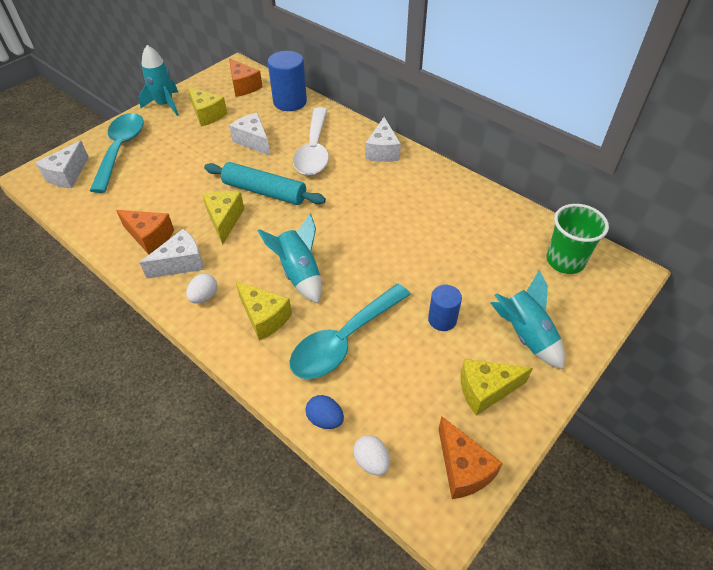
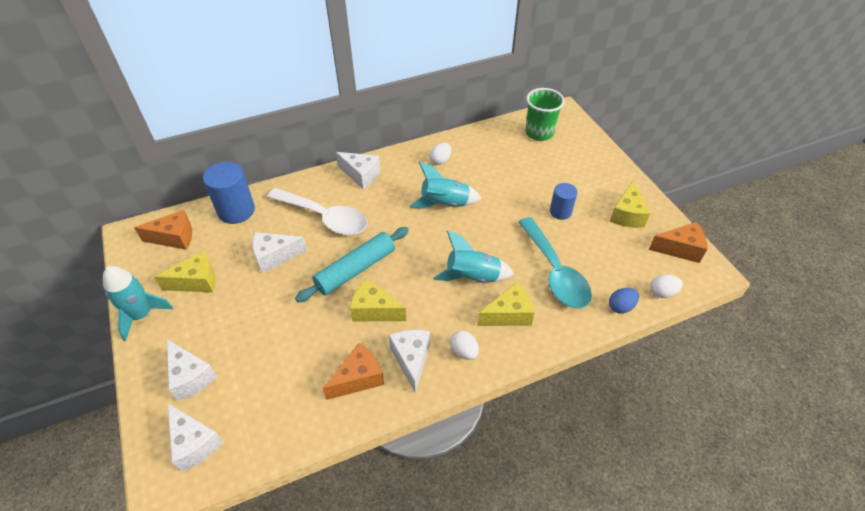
camera: 65 degrees left, 0 degrees up
(121, 149) = (190, 377): turquoise spoon -> white cheese
(446, 195) = (440, 160): none -> white egg
(525, 335) = (591, 178): turquoise rocket -> turquoise rocket (444, 204)

